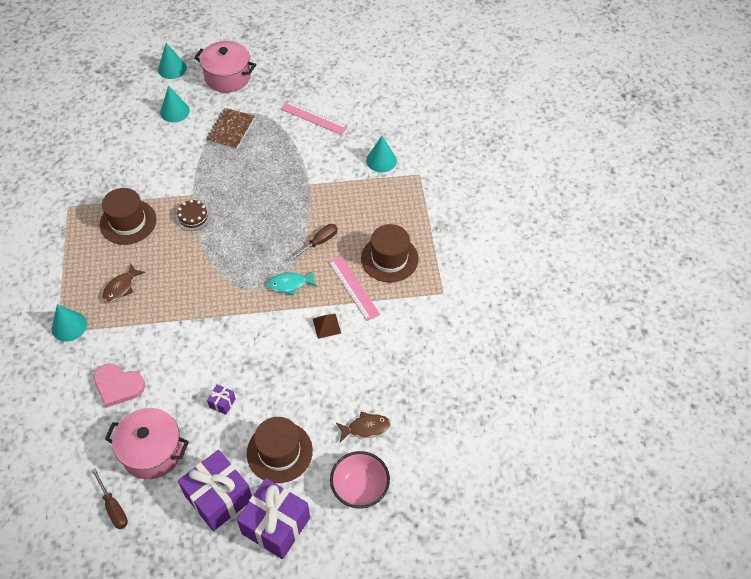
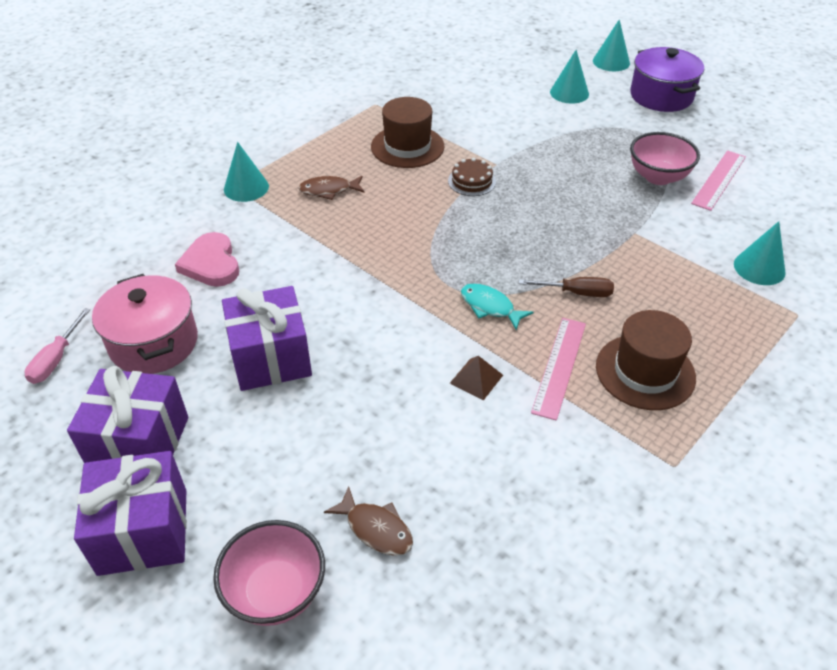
camera: 50 degrees right, 10 degrees down
(113, 507) = (56, 359): brown screwdriver -> pink screwdriver
(222, 403) = (271, 358): purple gift -> purple gift, size x2.37
(227, 77) = (661, 96): pink pot -> purple pot
(231, 130) = (608, 137): brown notebook -> none
(279, 452) = (254, 458): brown hat -> none
(283, 138) = (658, 177): none -> pink bowl
(314, 117) = (719, 180): pink ruler -> pink ruler turned 45 degrees clockwise

